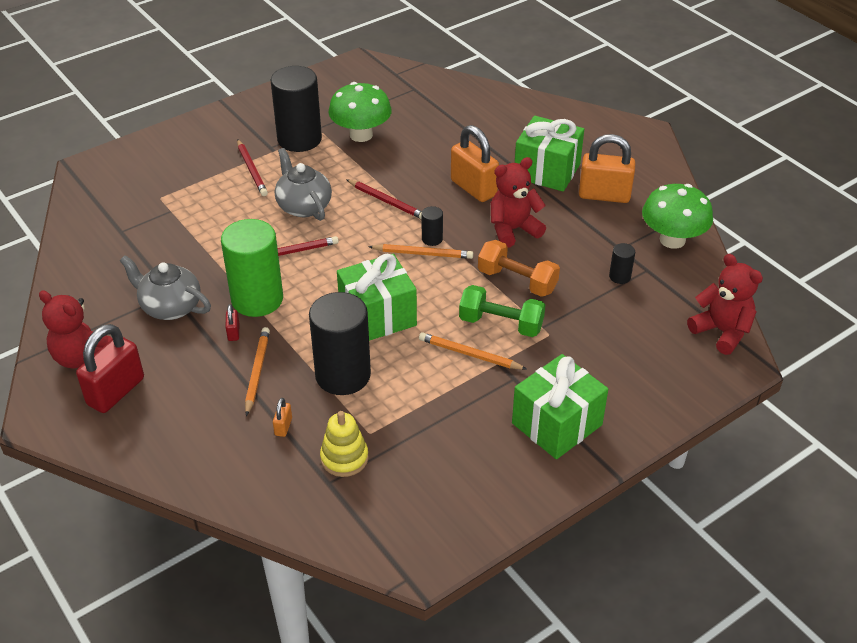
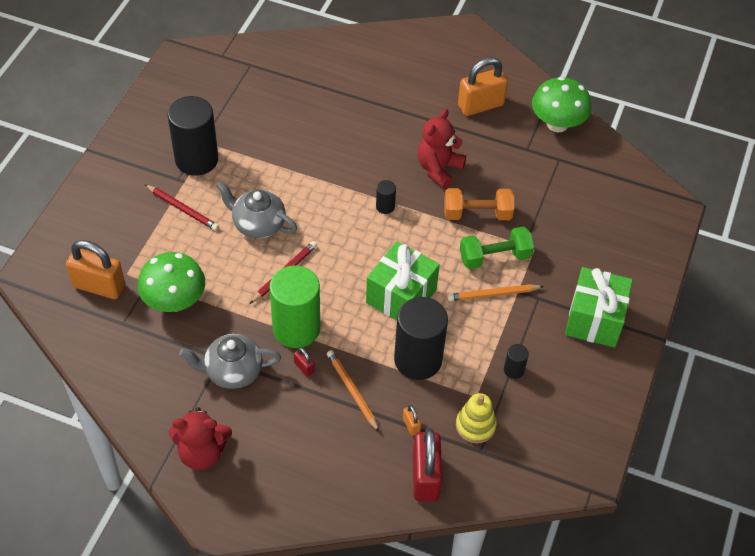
camera: 35 degrees left, 10 degrees up
(116, 391) = (258, 467): red padlock -> red padlock (425, 477)
(361, 135) = (245, 132): green mushroom -> green mushroom (174, 301)
(387, 201) = (321, 188): red pencil -> none
(423, 254) = (389, 223): orange pencil -> none
(473, 188) = (378, 143): orange padlock -> orange padlock (99, 286)
(547, 171) = (421, 101): green gift -> none
(620, 276) = (545, 174): black cylinder -> black cylinder (514, 370)
(722, 332) = (644, 188): red teddy bear -> none

